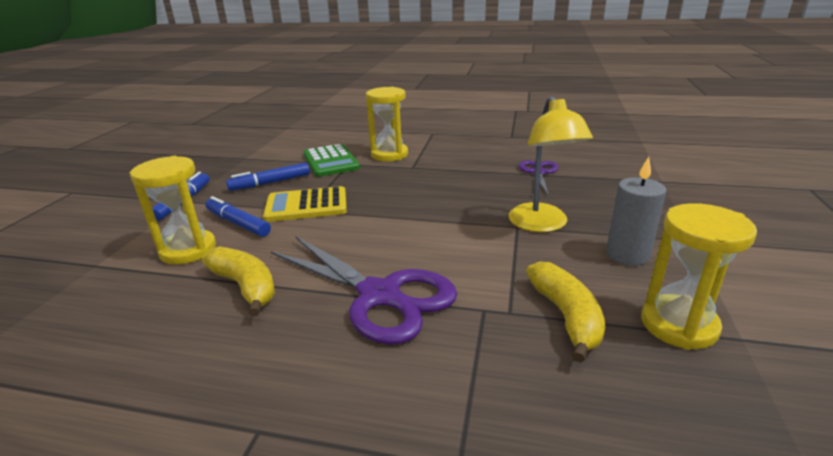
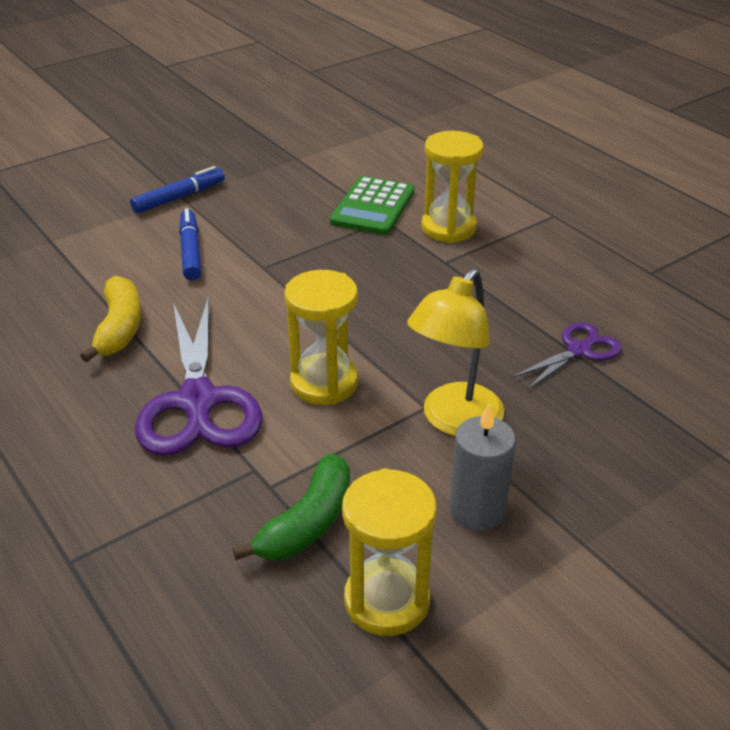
camera: 40 degrees right, 10 degrees up
(188, 250) = (123, 262): yellow hourglass -> yellow hourglass (324, 383)
(270, 183) = (277, 210): blue marker -> none
(306, 205) = (271, 260): yellow calculator -> none
(566, 316) = (307, 523): yellow banana -> green banana

